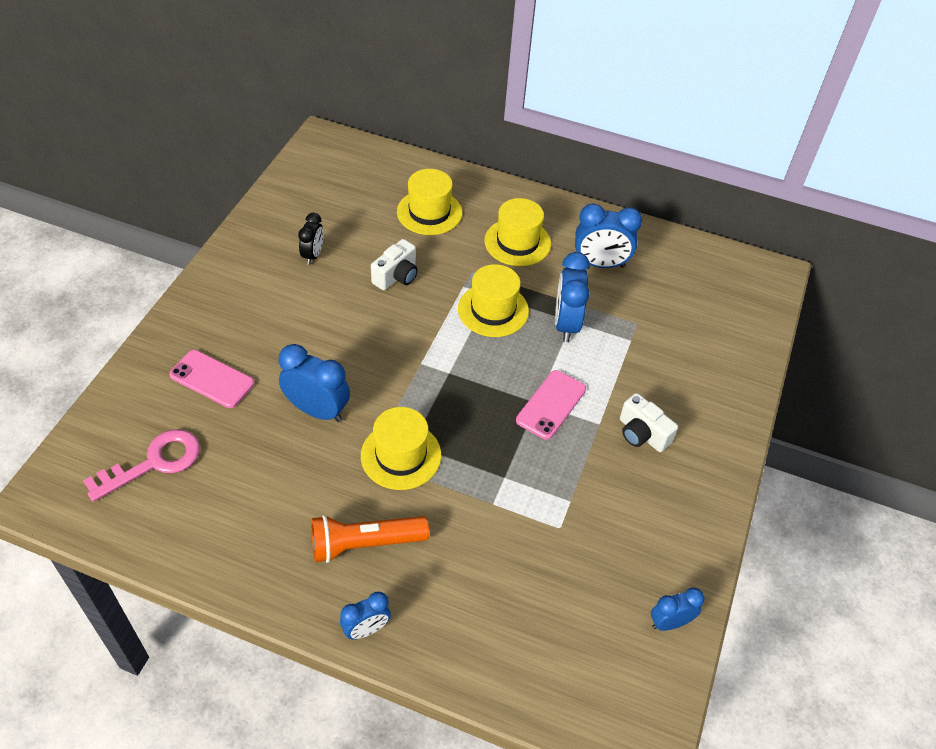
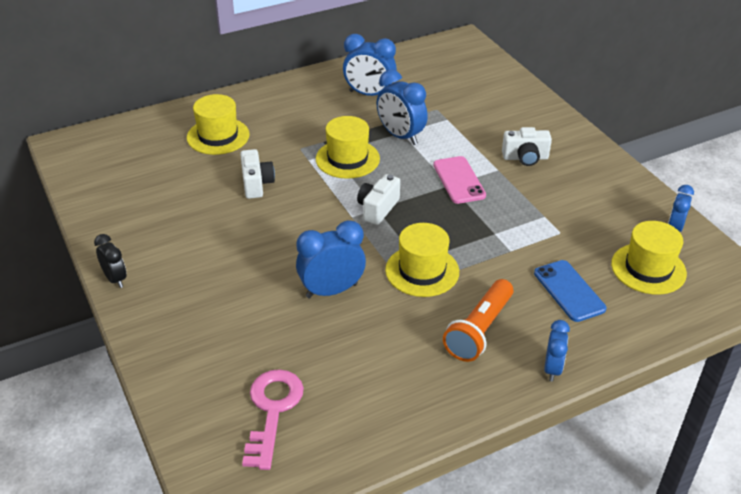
camera: 45 degrees left, 10 degrees down
(212, 379) = (228, 332): pink phone -> none
(313, 255) = (177, 212): black clock -> black clock (115, 279)
(449, 373) = (378, 209): none -> white camera
(482, 583) = (569, 291): none -> blue phone
(517, 242) = (302, 115): yellow hat -> yellow hat (648, 268)
(600, 264) = (369, 94): blue clock -> blue clock turned 60 degrees clockwise

